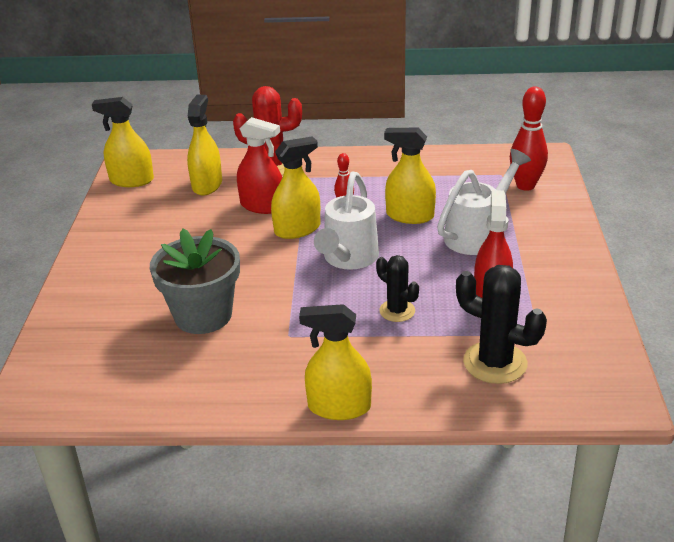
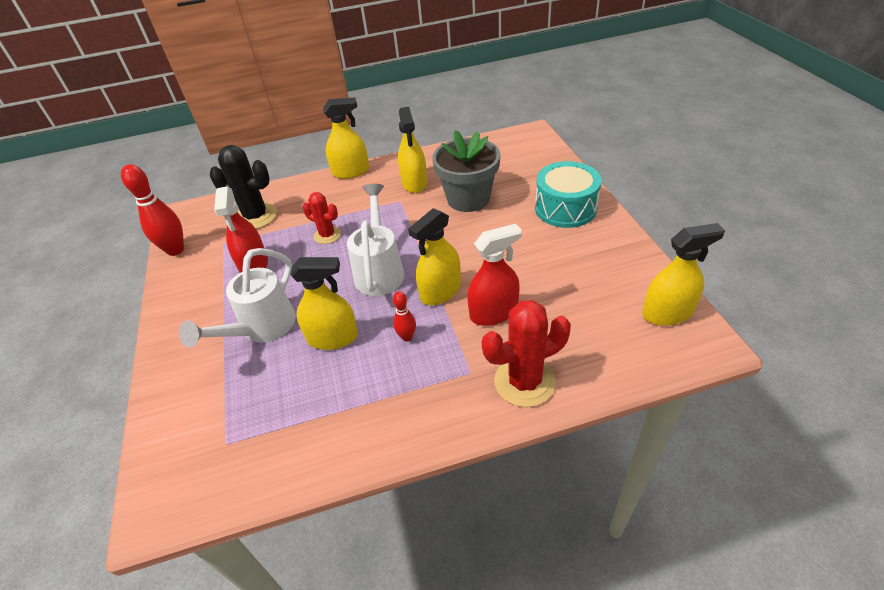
camera: 165 degrees right, 10 degrees up
(110, 276) = (565, 208): none -> turquoise drum
(207, 185) = (577, 328): yellow spray bottle -> yellow spray bottle (414, 183)
(262, 206) = (493, 313): red spray bottle -> red spray bottle turned 150 degrees clockwise
(397, 311) = (327, 235): black cactus -> red cactus
(525, 185) = (197, 425): red bowling pin -> red bowling pin (175, 250)

